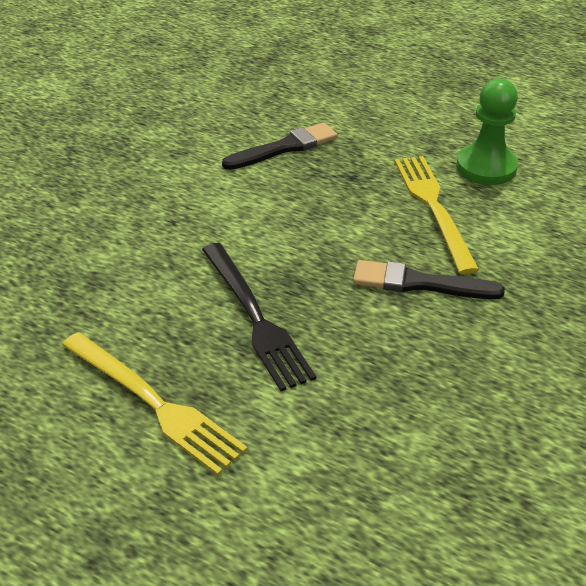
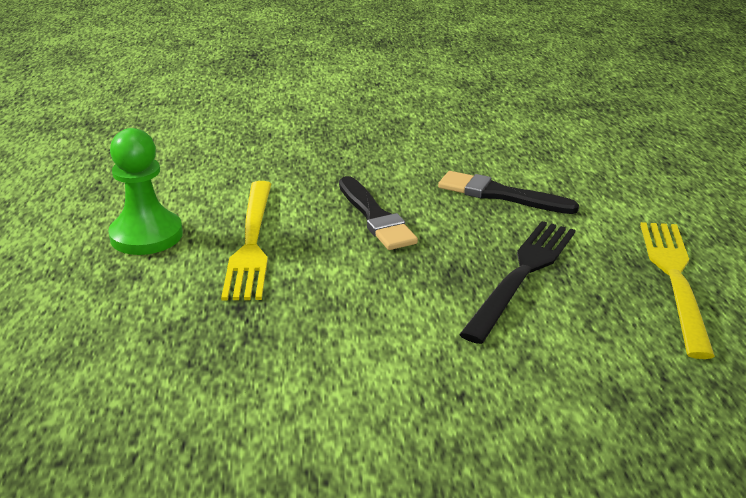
camera: 125 degrees left, 10 degrees down
(284, 148) = (217, 381): black brush -> black brush (500, 195)
(433, 207) = (251, 242): yellow fork -> yellow fork turned 45 degrees counterclockwise

